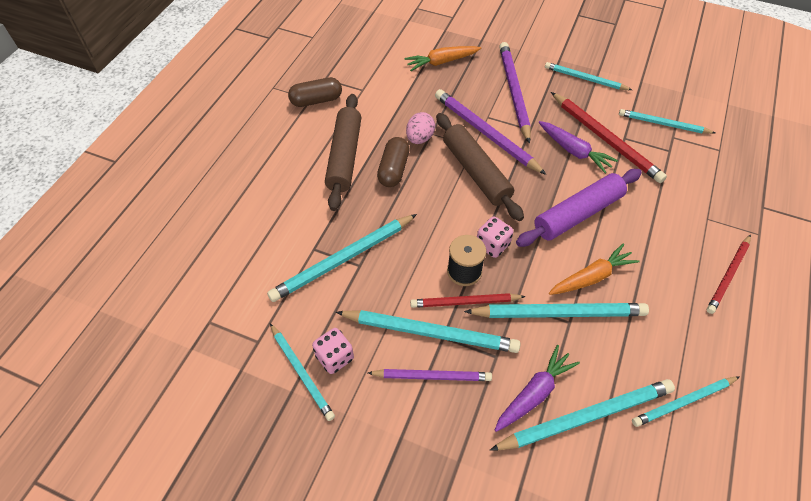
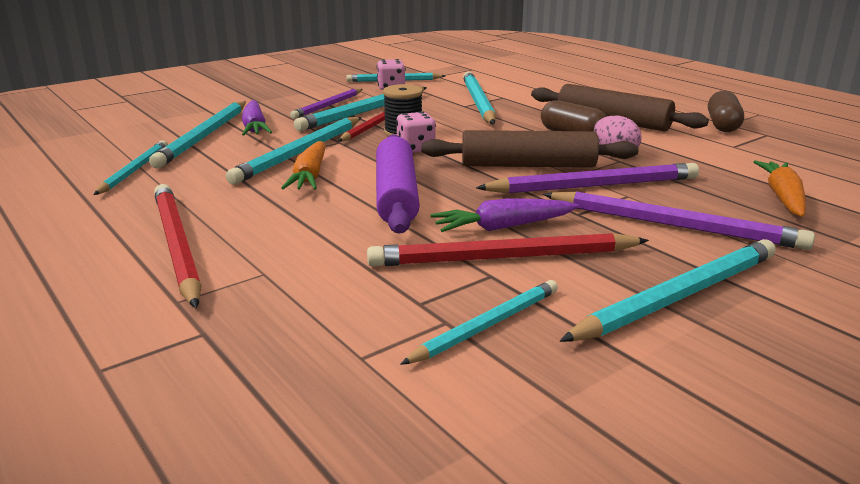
camera: 120 degrees right, 30 degrees down
(585, 79) = (677, 296): turquoise pencil -> turquoise pencil, size x1.56
(728, 275) = (176, 246): red pencil -> red pencil, size x1.56

